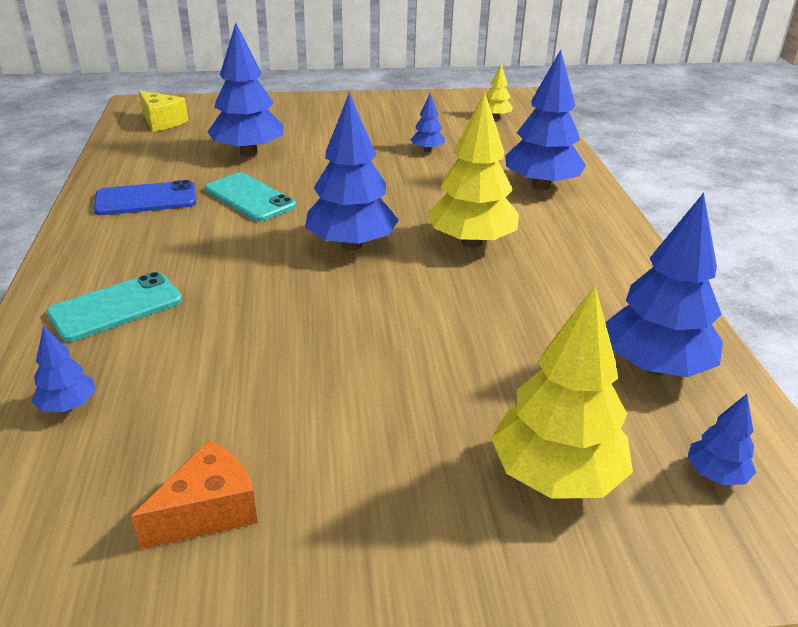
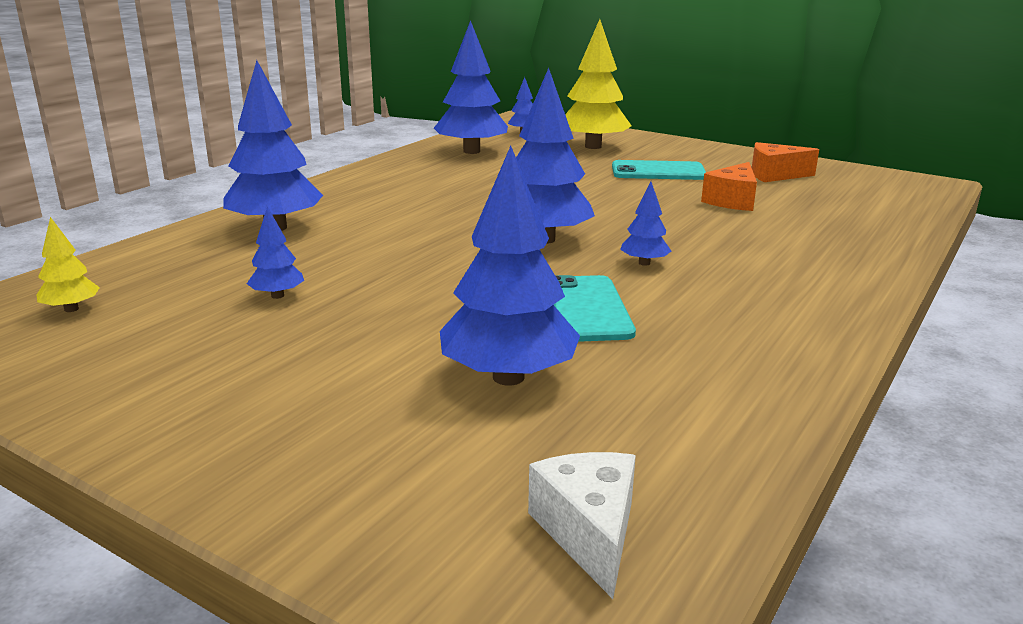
camera: 140 degrees left, 10 degrees down
(68, 406) = (851, 220): blue tree -> blue tree (644, 263)
(116, 307) = (802, 257): turquoise phone -> turquoise phone (658, 172)
(146, 199) = (725, 350): blue phone -> none
(162, 122) = (588, 533): yellow cheese -> white cheese
(231, 388) = (732, 201): none -> orange cheese
(471, 242) = (442, 214): yellow tree -> none

